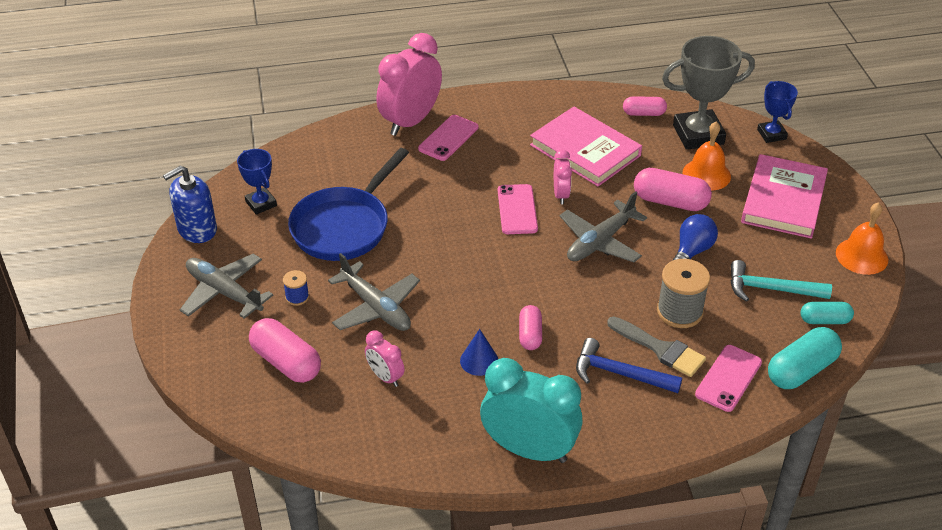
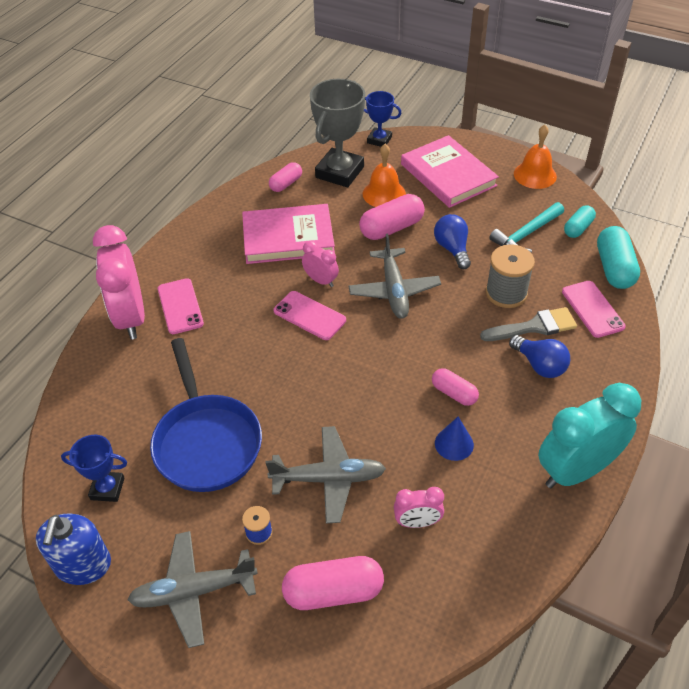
camera: 50 degrees left, 5 degrees up
(619, 373) = (539, 365): blue hammer -> blue light bulb

